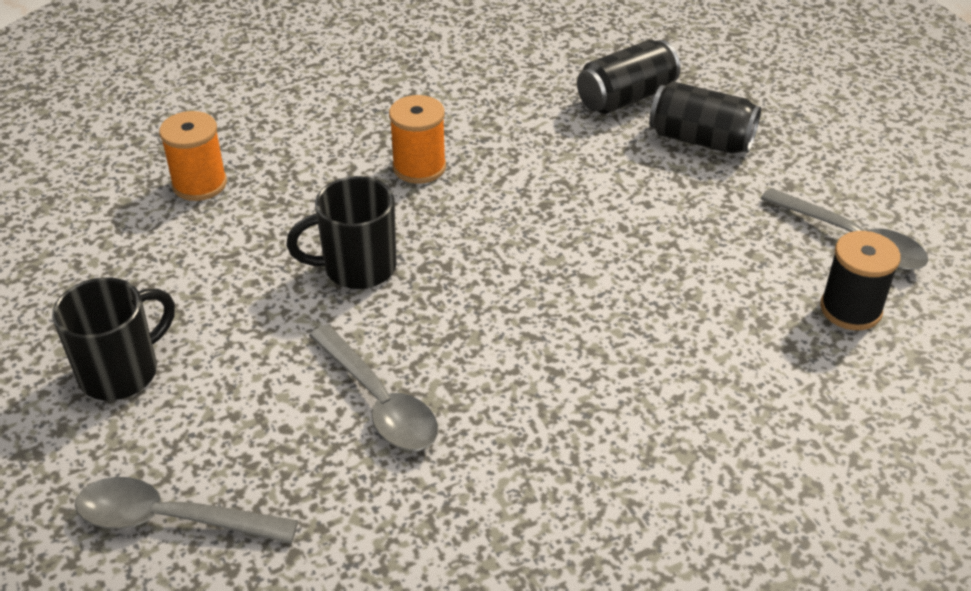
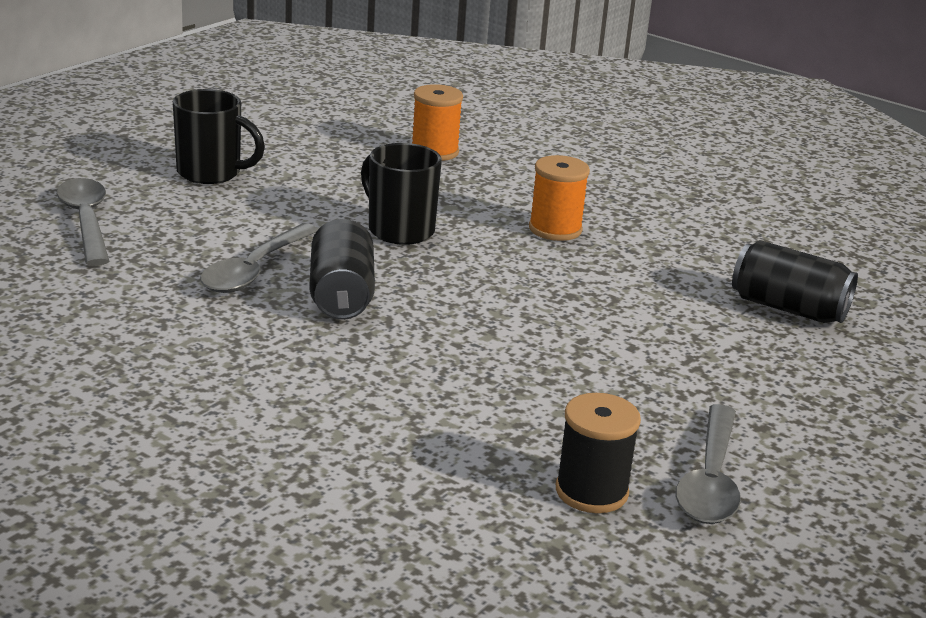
camera: 60 degrees right, 15 degrees down
(701, 140) = (772, 361): black can -> black can (341, 295)

